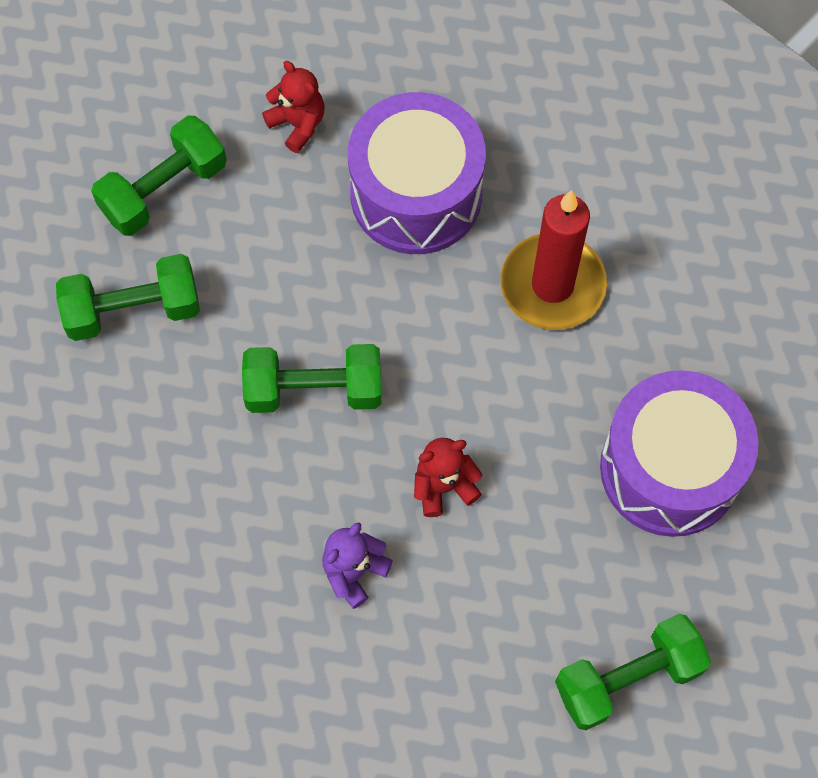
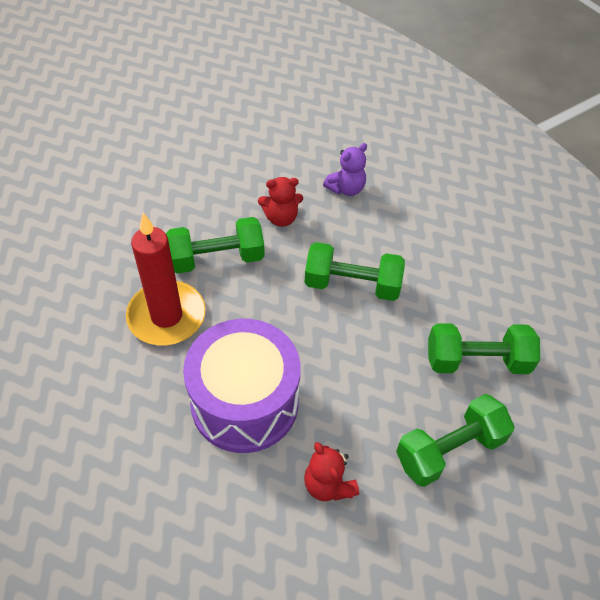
camera: 170 degrees left, 15 degrees down
(628, 678) = (209, 120): green dumbbell -> green dumbbell (217, 258)
(670, 468) = (140, 201): purple drum -> none

